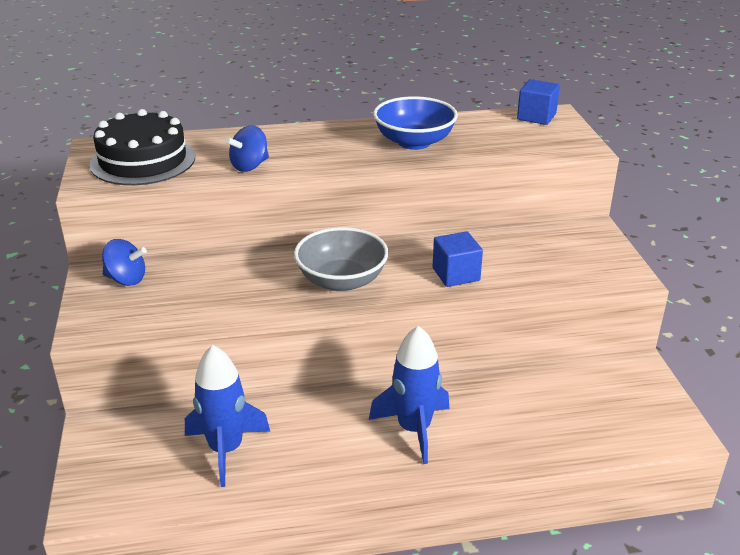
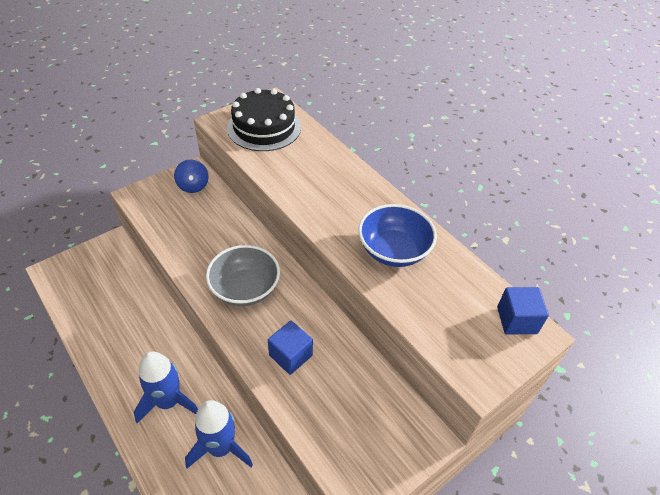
camera: 60 degrees right, 15 degrees up
(226, 449) = (115, 309): blue rocket -> blue rocket (221, 448)
(249, 166) = (289, 177): blue spinning top -> none

